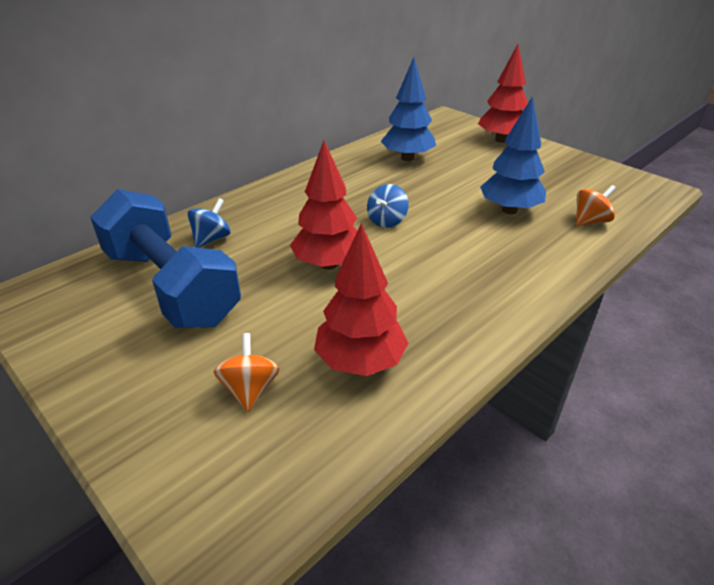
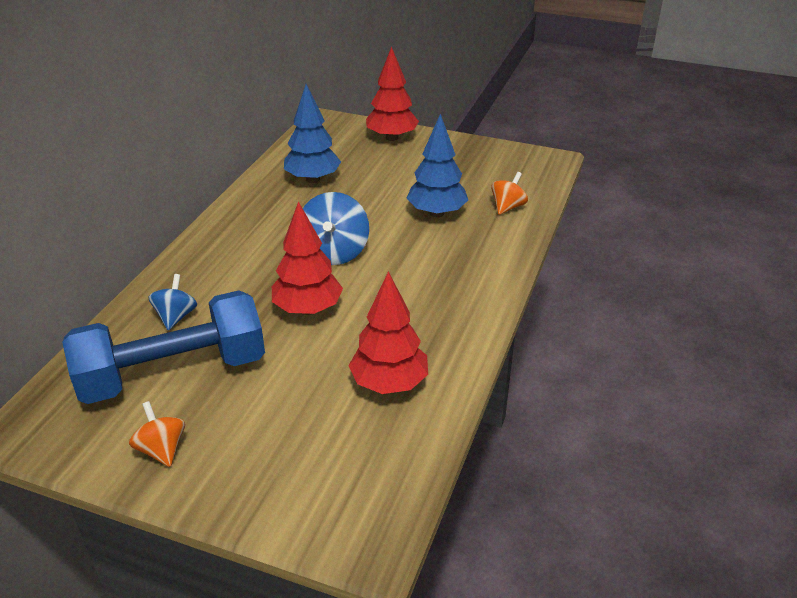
camera: 25 degrees left, 0 degrees up
(171, 286) = (173, 373): blue dumbbell -> blue dumbbell turned 45 degrees counterclockwise
(250, 389) = (314, 434): orange spinning top -> orange spinning top (162, 449)
(387, 221) = (334, 252): blue spinning top -> blue spinning top, size x1.68

